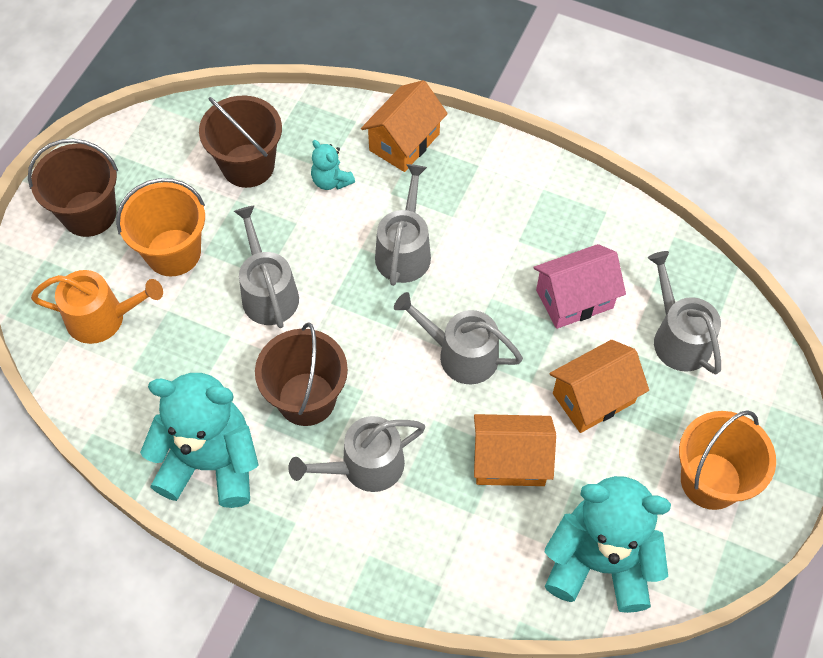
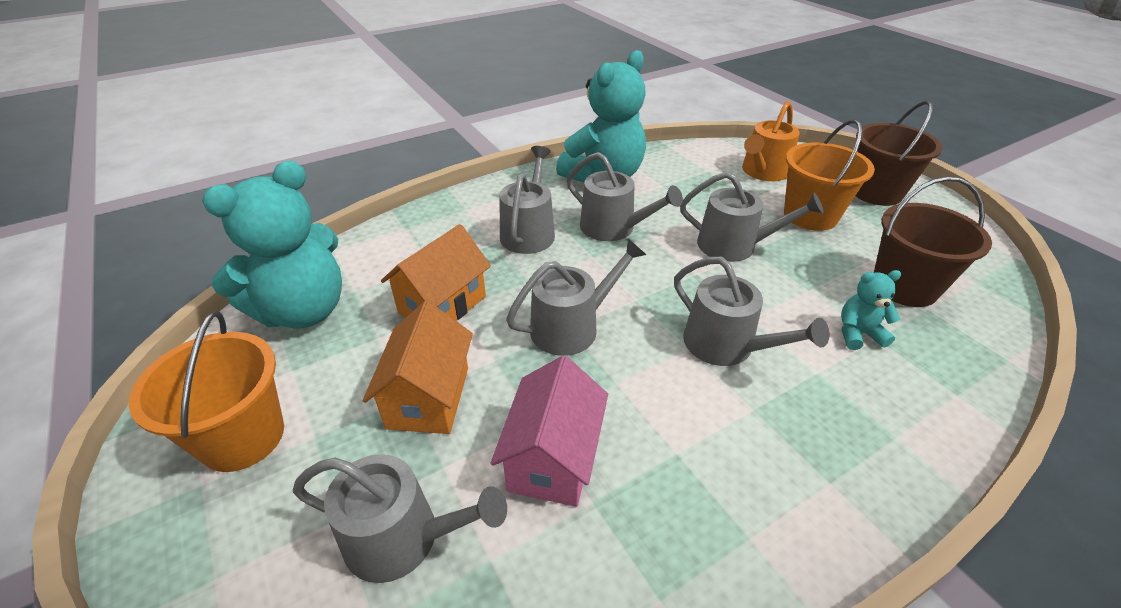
camera: 125 degrees right, 20 degrees down
(306, 399) = (613, 228): brown bucket -> grey watering can
(404, 142) = (903, 423): orange house -> none

